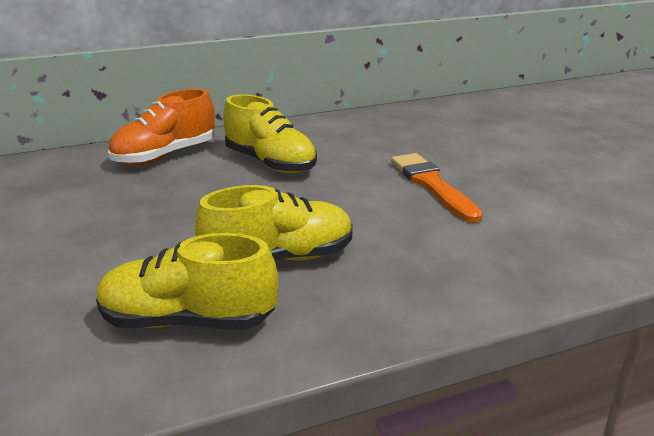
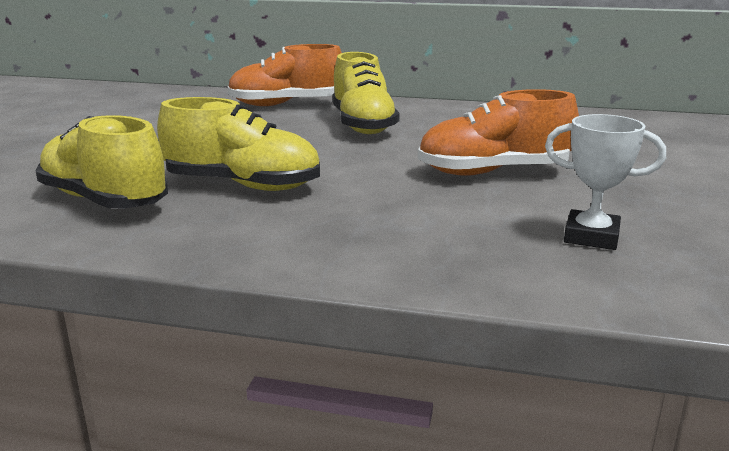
camera: 35 degrees right, 5 degrees down
(432, 185) = (493, 172): orange brush -> orange shoe
(562, 223) = (591, 237): none -> white trophy

